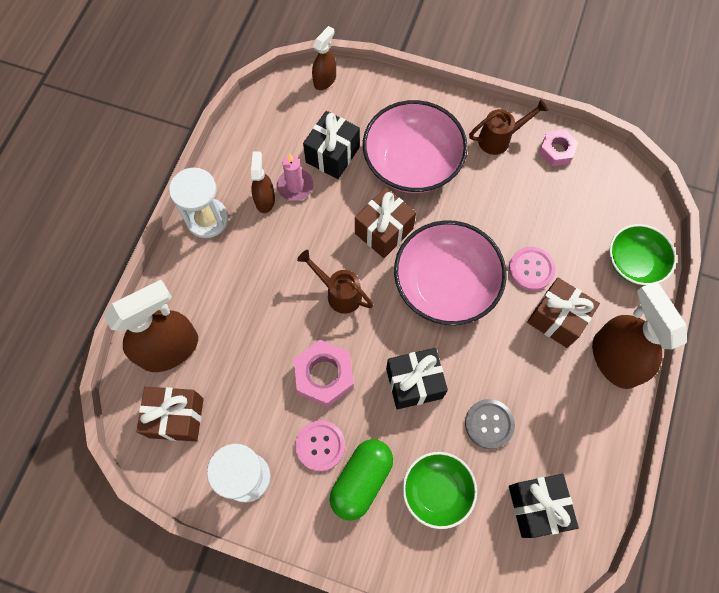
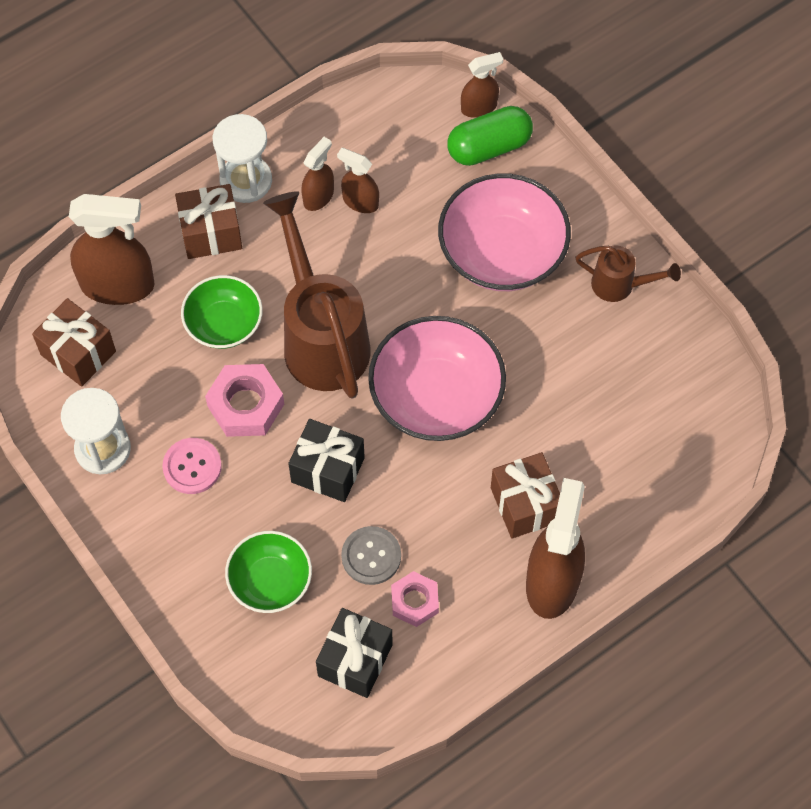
camera: 35 degrees right, 5 degrees down
(295, 186) = (360, 201): pink candle -> brown spray bottle
(332, 155) = (424, 192): black gift -> none
(338, 293) = (321, 336): brown watering can -> brown watering can, size x2.04
(361, 480) = (206, 523): green capsule -> green capsule (489, 147)
(384, 231) = (416, 304): brown gift -> brown gift (211, 233)
(531, 269) = (540, 439): pink button -> none
(556, 151) = (673, 336): pink nut -> pink nut (414, 601)
(634, 263) = (658, 504): green bowl -> green bowl (224, 324)

